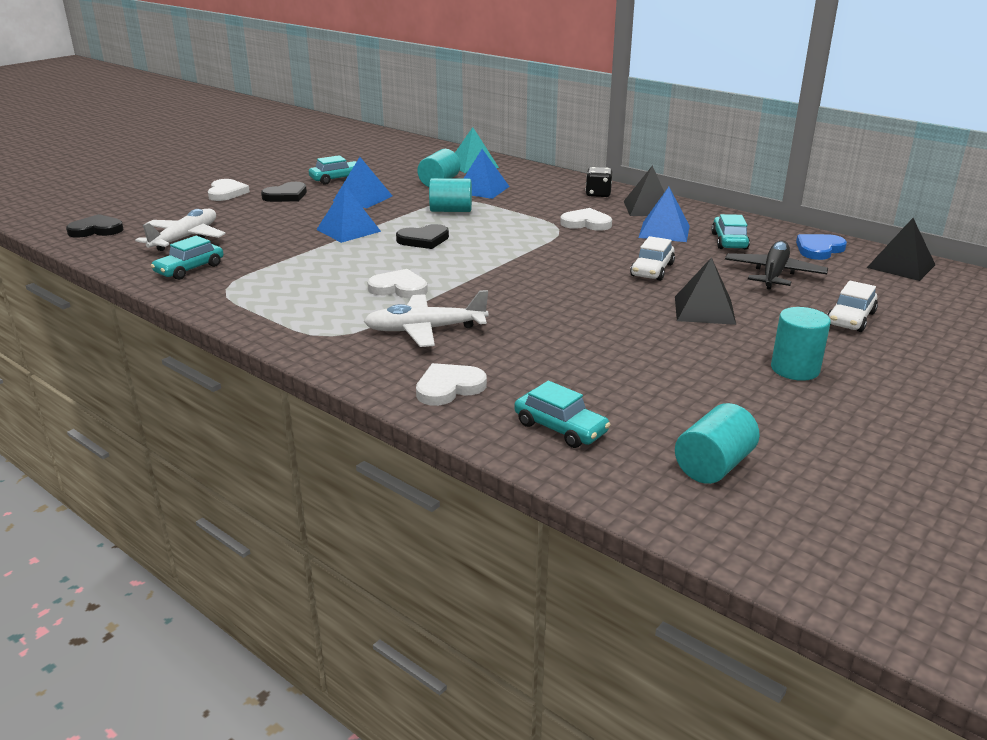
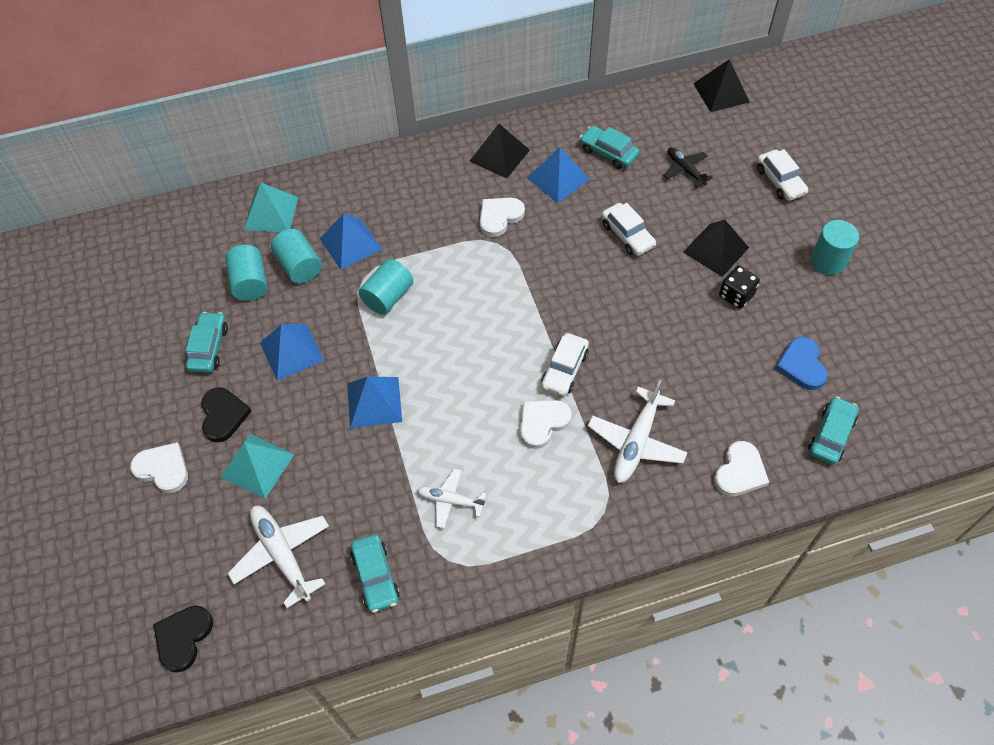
camera: 55 degrees left, 30 degrees up
(254, 213) = (257, 465): none -> turquoise pyramid
(283, 275) = (451, 501): none -> white plane
(423, 240) = (446, 353): black heart -> none
(449, 387) = (740, 472): white heart -> white heart turned 150 degrees counterclockwise
(466, 282) = (564, 369): none -> white car
(560, 428) = (831, 435): turquoise car -> turquoise car turned 45 degrees counterclockwise
(598, 194) = (437, 167): black dice -> black dice (736, 295)
(713, 465) = (914, 381): turquoise cylinder -> turquoise cylinder (250, 283)
(773, 274) = (685, 170): black plane -> black plane, size x0.62
(819, 249) = (662, 113): blue heart -> blue heart (801, 365)

